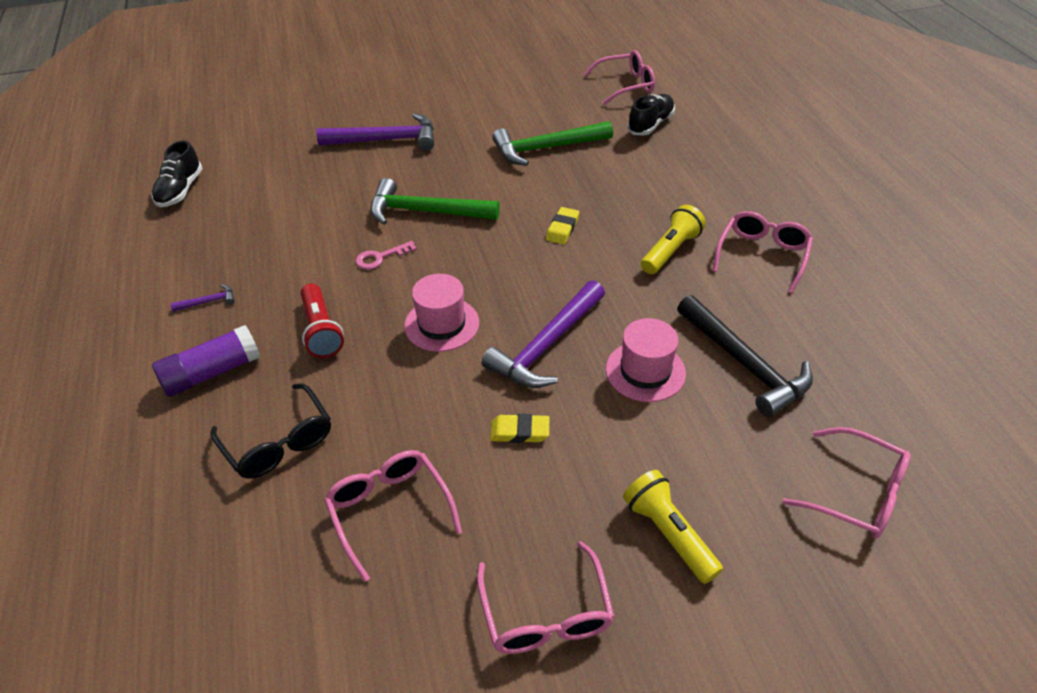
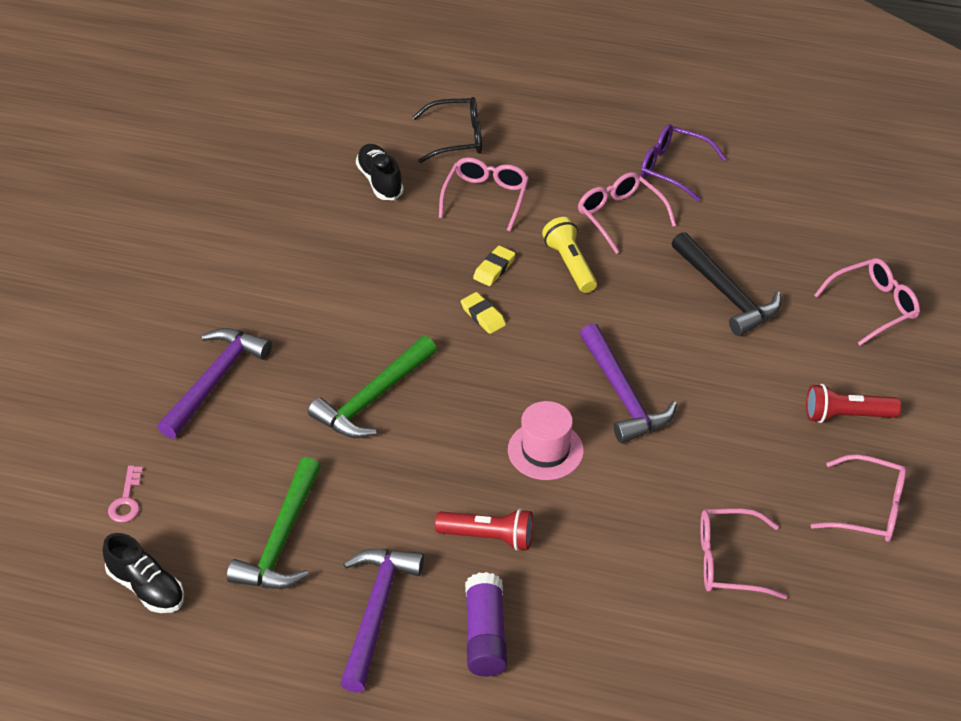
camera: 60 degrees left, 0 degrees up
(208, 301) = (376, 612): purple hammer -> purple hammer, size x2.41
(279, 442) = (609, 610): black glasses -> black glasses (457, 138)
(380, 257) = (416, 458): pink key -> pink key (126, 500)
(519, 432) = (703, 453): yellow eraser -> yellow eraser (494, 269)
(546, 148) = (349, 269): green hammer -> green hammer (282, 540)
(626, 85) = (295, 162): pink glasses -> pink glasses (486, 197)
(645, 371) = (693, 351): pink hat -> none
(668, 533) = (846, 415): yellow flashlight -> red flashlight
(744, 364) = (726, 293): black hammer -> black hammer turned 60 degrees clockwise
(863, 262) = (673, 168): none -> purple glasses

